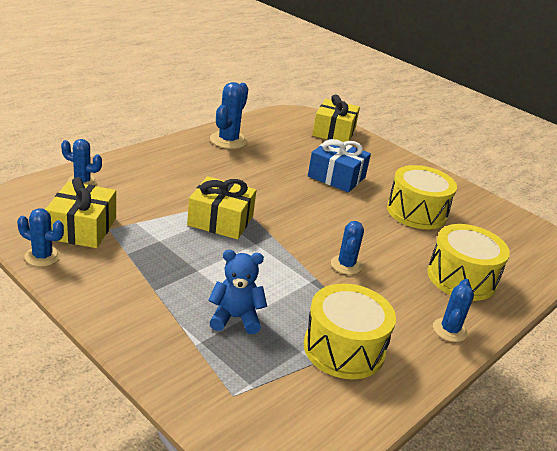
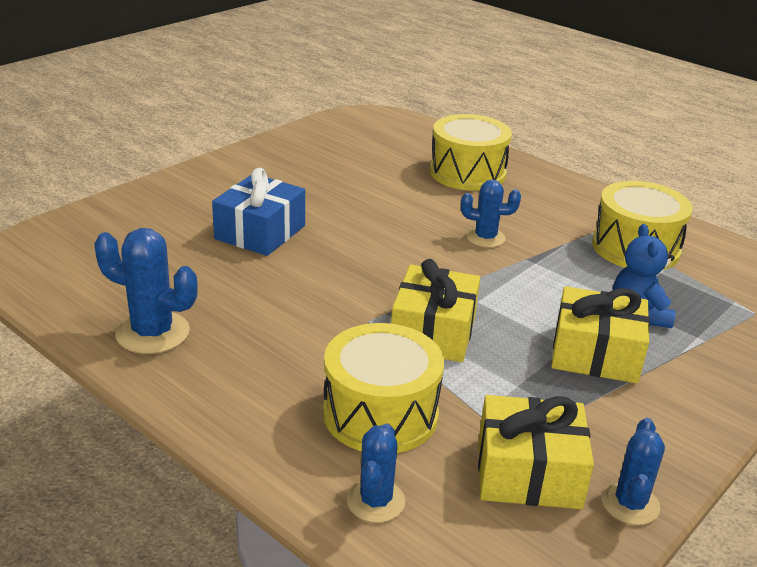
camera: 90 degrees left, 0 degrees up
(334, 132) = (99, 226): yellow gift -> yellow gift (595, 354)
(416, 212) = (337, 183): yellow drum -> yellow drum (380, 413)
(449, 330) = (562, 189): blue cactus -> none

